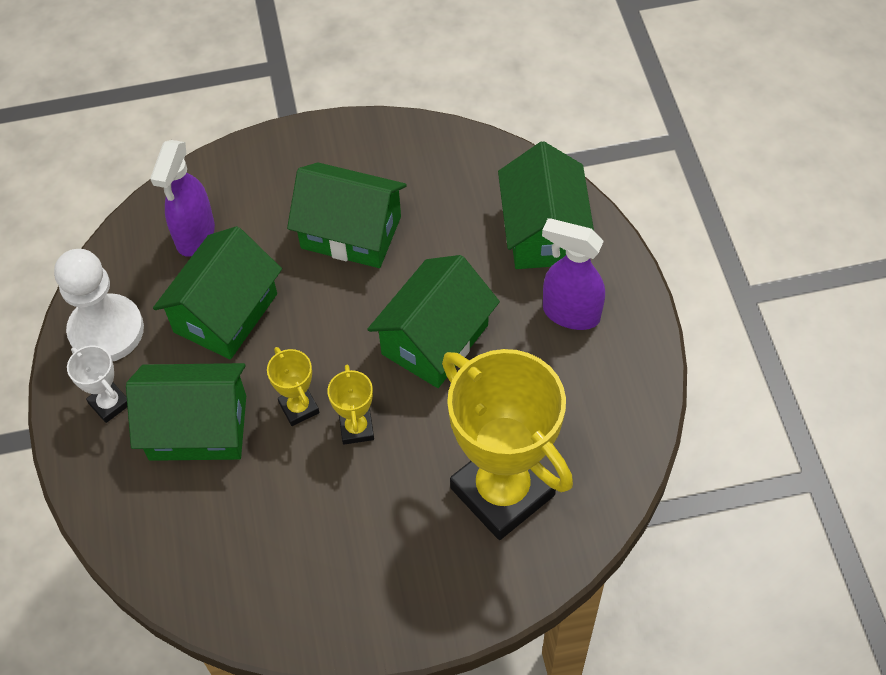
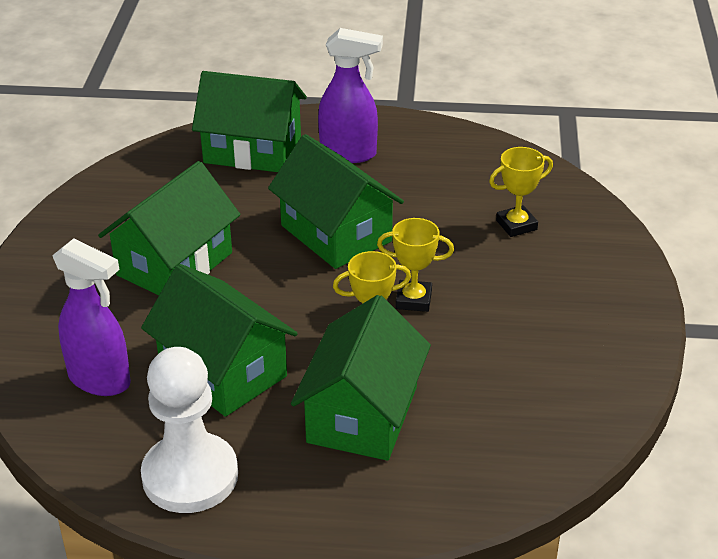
camera: 75 degrees left, 20 degrees down
(109, 404) = (296, 486): white trophy -> none
(502, 491) = (516, 225): yellow trophy -> yellow trophy, size x0.43
(570, 313) = (349, 154): purple spray bottle -> purple spray bottle turned 120 degrees counterclockwise

